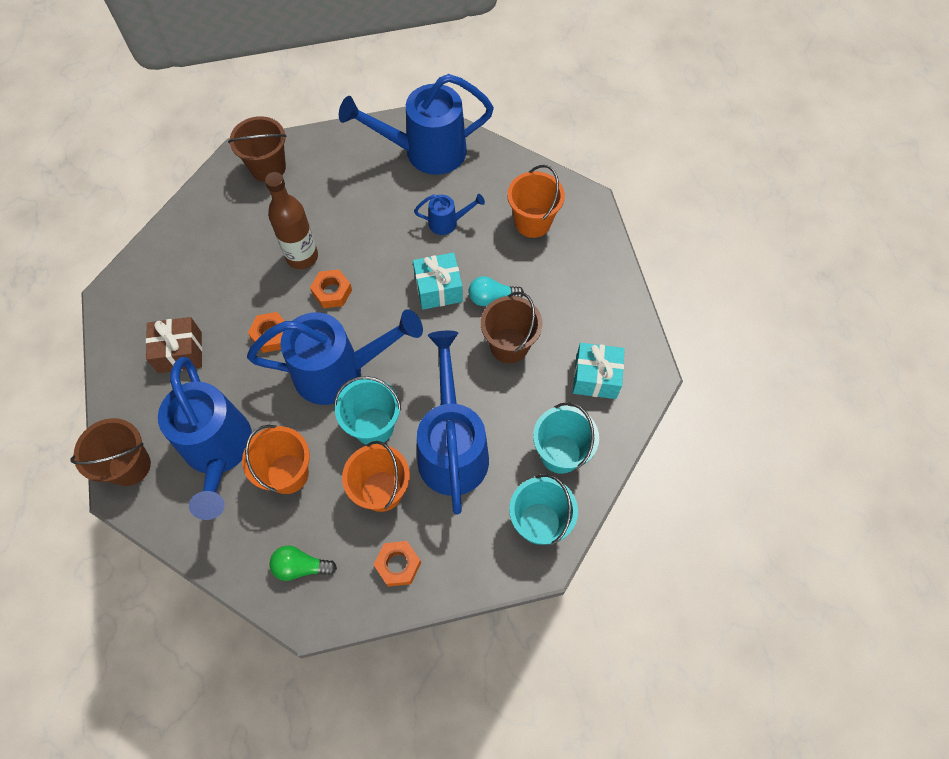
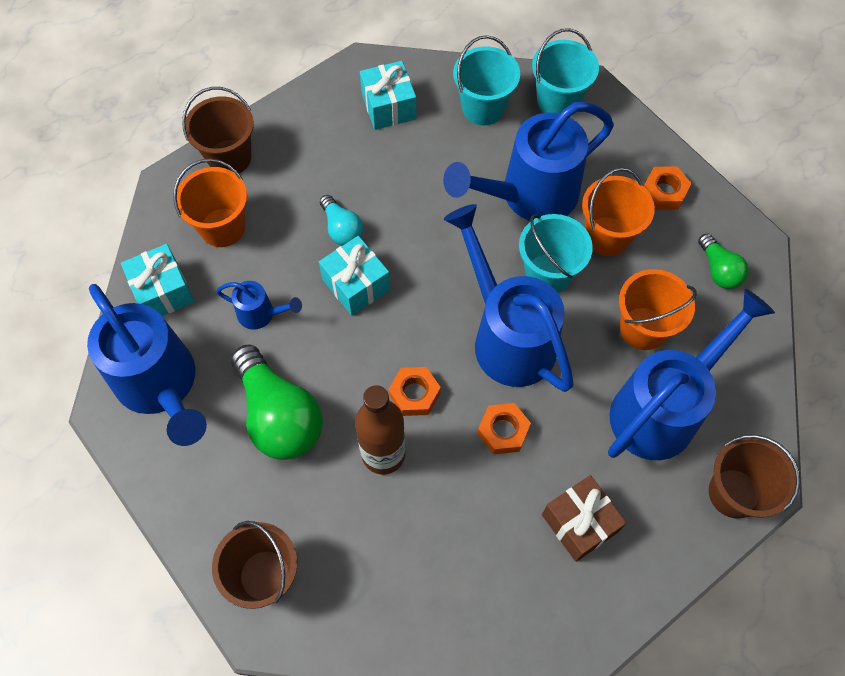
camera: 115 degrees left, 0 degrees up
(366, 208) = (279, 415): none -> green light bulb
(447, 222) = (261, 314): blue watering can -> blue watering can turned 135 degrees clockwise
(497, 172) = (163, 291): none -> turquoise gift
(509, 345) = (391, 191): brown bucket -> brown bucket (229, 157)

